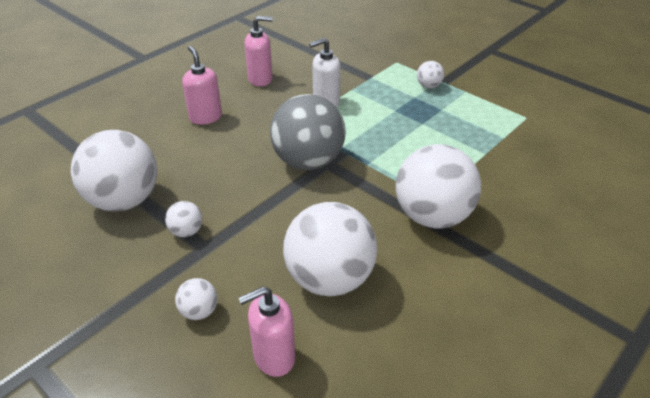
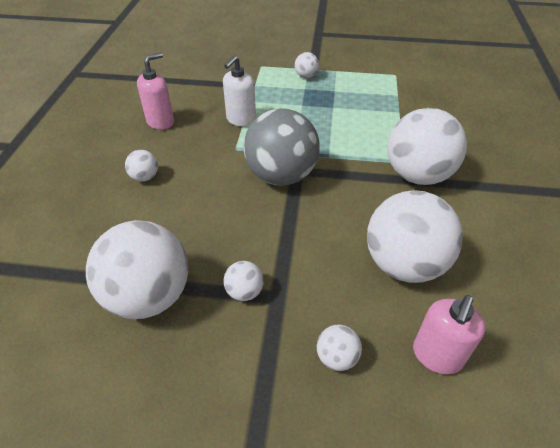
camera: 35 degrees left, 5 degrees up
(205, 117) = (145, 177): pink soap dispenser -> white ball

